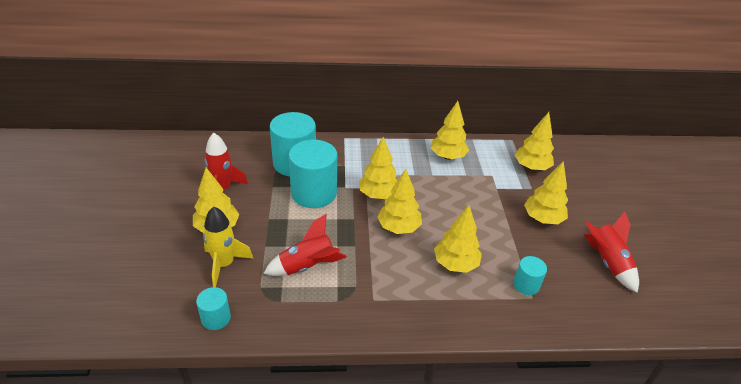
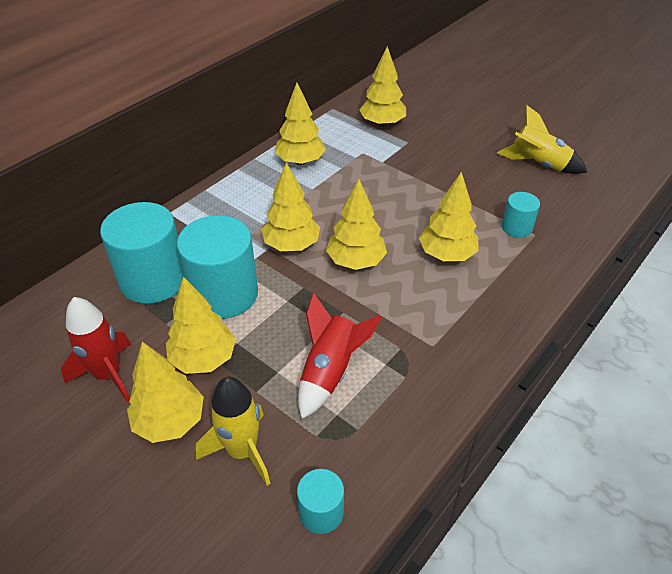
camera: 45 degrees left, 5 degrees up
(542, 219) = (451, 163): yellow tree -> yellow tree (204, 359)
(607, 262) = (538, 164): red rocket -> yellow rocket

